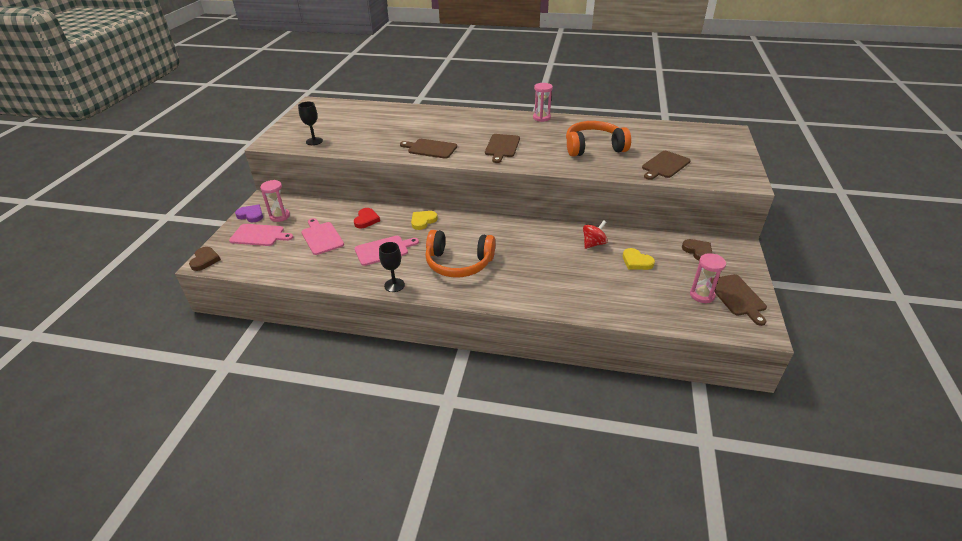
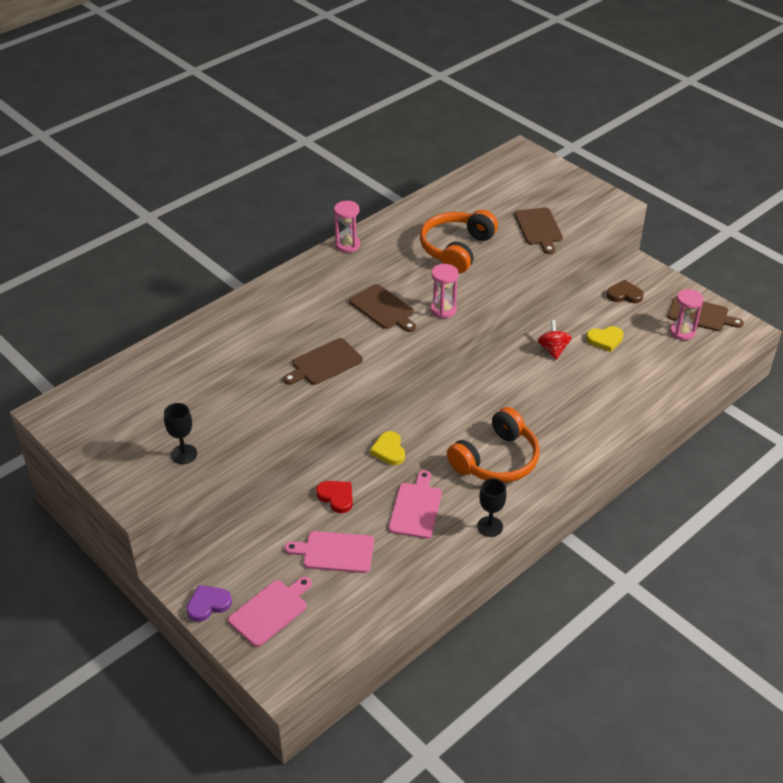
camera: 55 degrees left, 5 degrees up
(205, 260) = (278, 684): brown heart -> none
(280, 216) = (242, 576): pink hourglass -> pink hourglass (443, 310)

